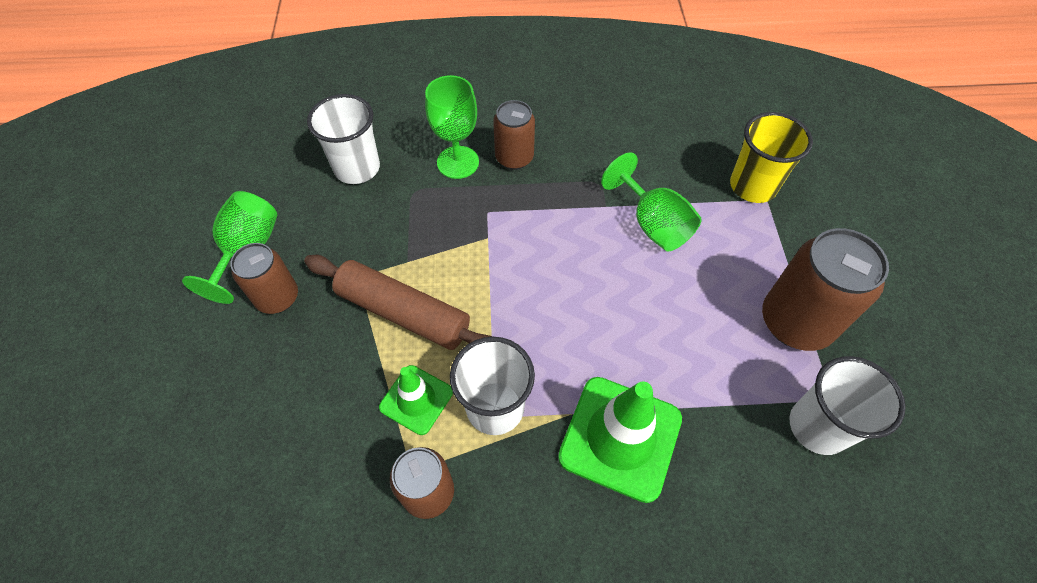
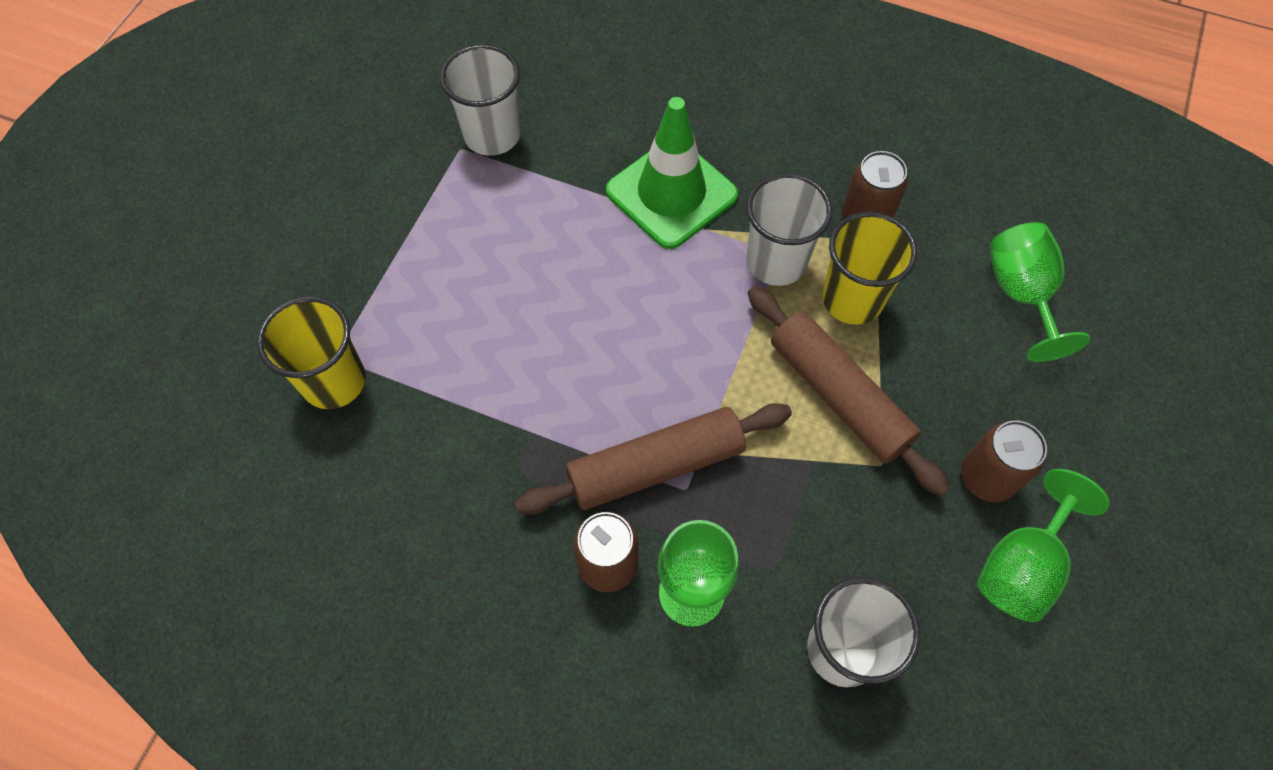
camera: 155 degrees left, 5 degrees up
(416, 399) = (852, 299): green traffic cone -> yellow cup
(514, 217) = (655, 466): none -> brown rolling pin
(653, 224) = (492, 384): green goblet -> green goblet (1021, 294)
(795, 322) = (431, 219): brown can -> none

